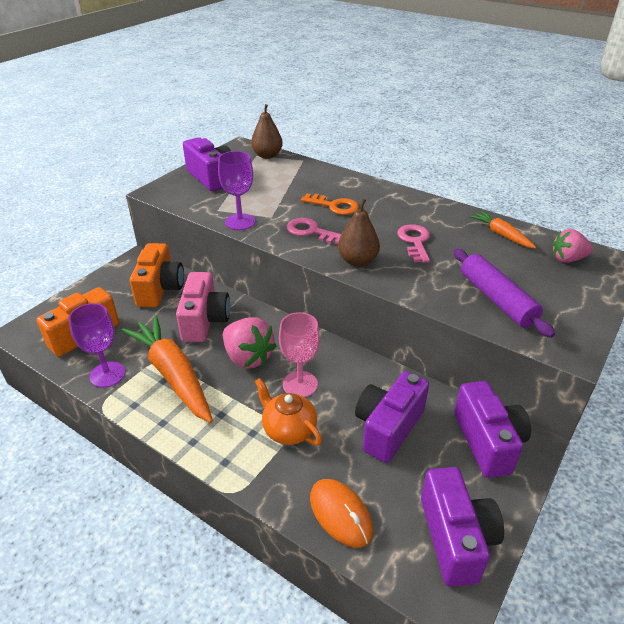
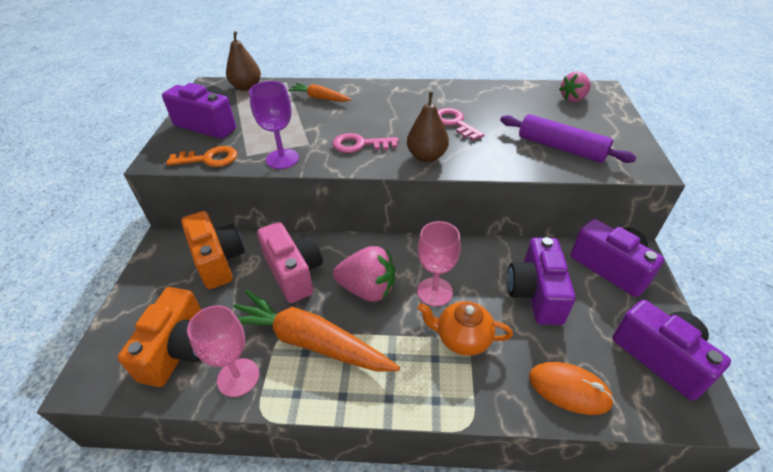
camera: 30 degrees left, 5 degrees up
(107, 374) = (238, 377): purple goblet -> pink goblet
(334, 206) = (357, 114): orange key -> orange key (209, 159)
(501, 234) = (511, 95): orange carrot -> orange carrot (320, 98)

